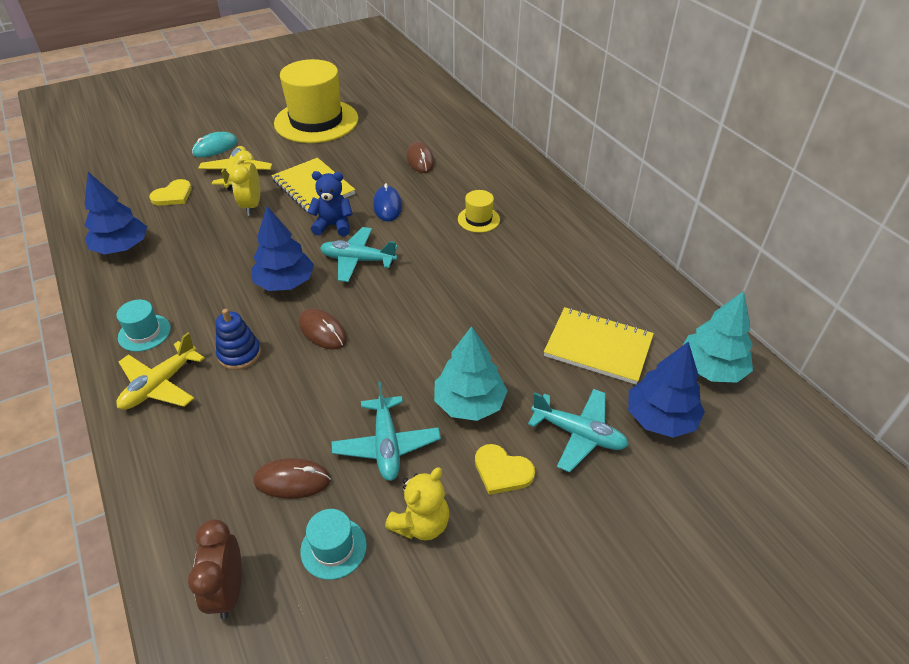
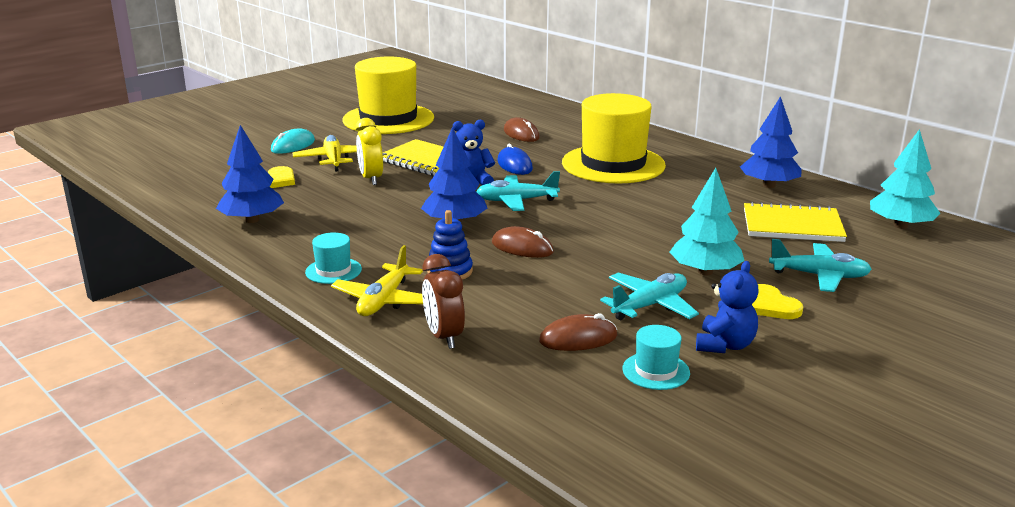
camera: 15 degrees left, 20 degrees down
(228, 590) = (577, 411): brown clock -> brown clock (444, 337)
(386, 445) = (650, 305): turquoise plane -> turquoise plane turned 105 degrees counterclockwise
(421, 524) = (725, 345): yellow teddy bear -> blue teddy bear
(478, 219) = (613, 164): yellow hat -> yellow hat, size x2.35
(502, 471) = (770, 305): yellow heart -> yellow heart turned 45 degrees clockwise
(660, 418) = (881, 258): blue tree -> blue tree (769, 185)

